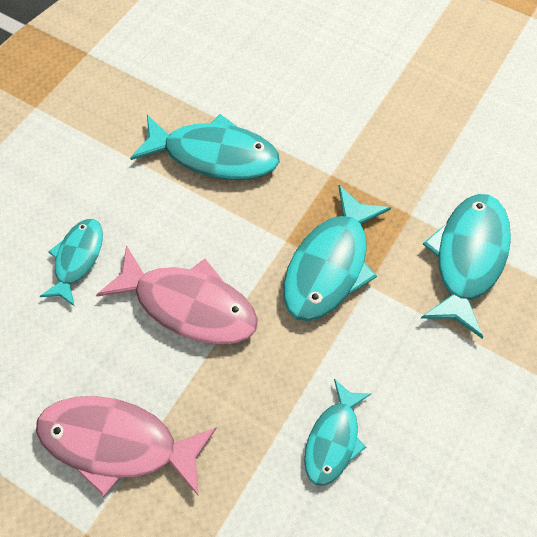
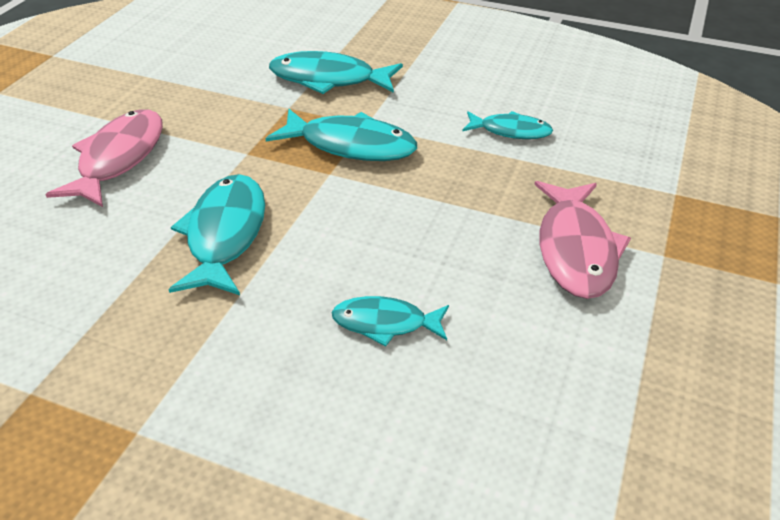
camera: 100 degrees left, 20 degrees down
(189, 305) = (418, 225): pink fish -> pink fish (119, 158)

